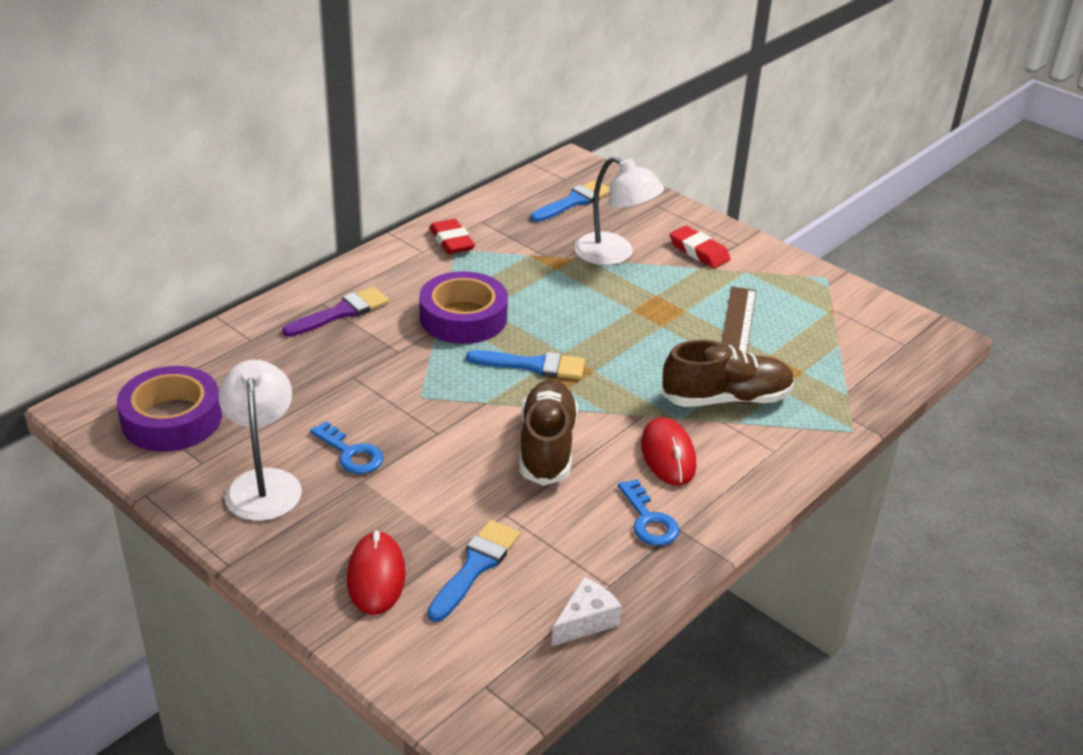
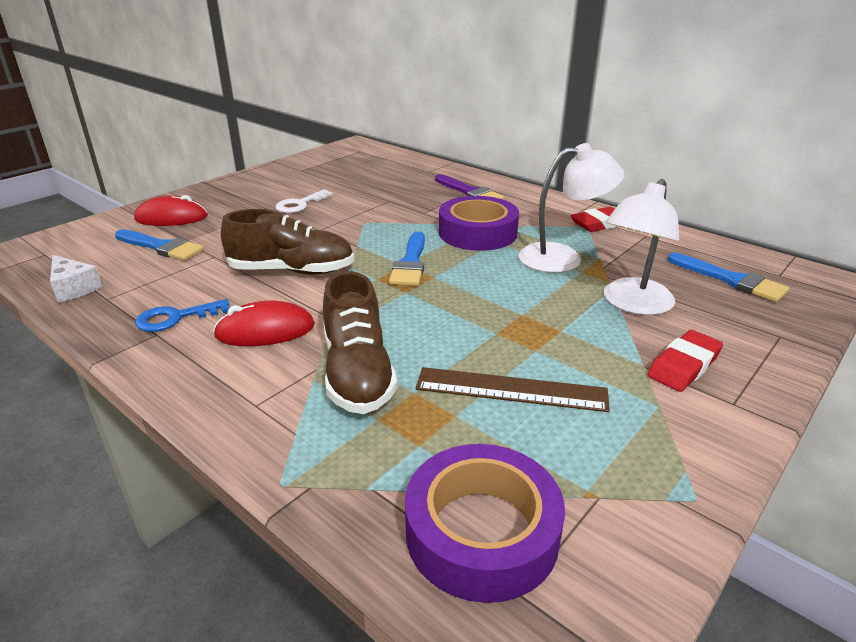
camera: 90 degrees right, 5 degrees down
(172, 419) = (343, 160): purple tape -> purple tape (482, 532)
(264, 483) = (276, 184): white lamp -> white lamp (563, 257)
(351, 453) = (300, 204): blue key -> white key

